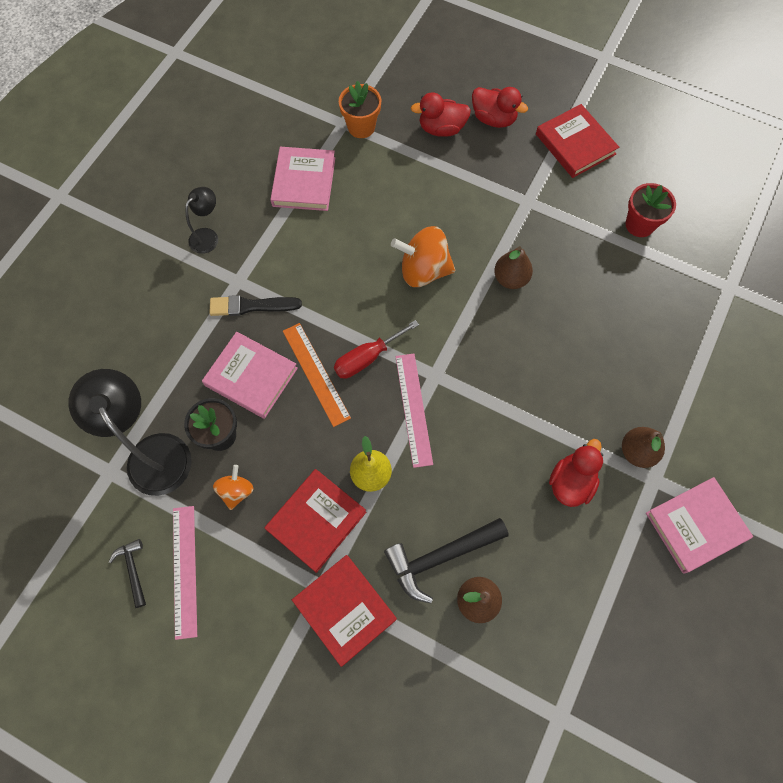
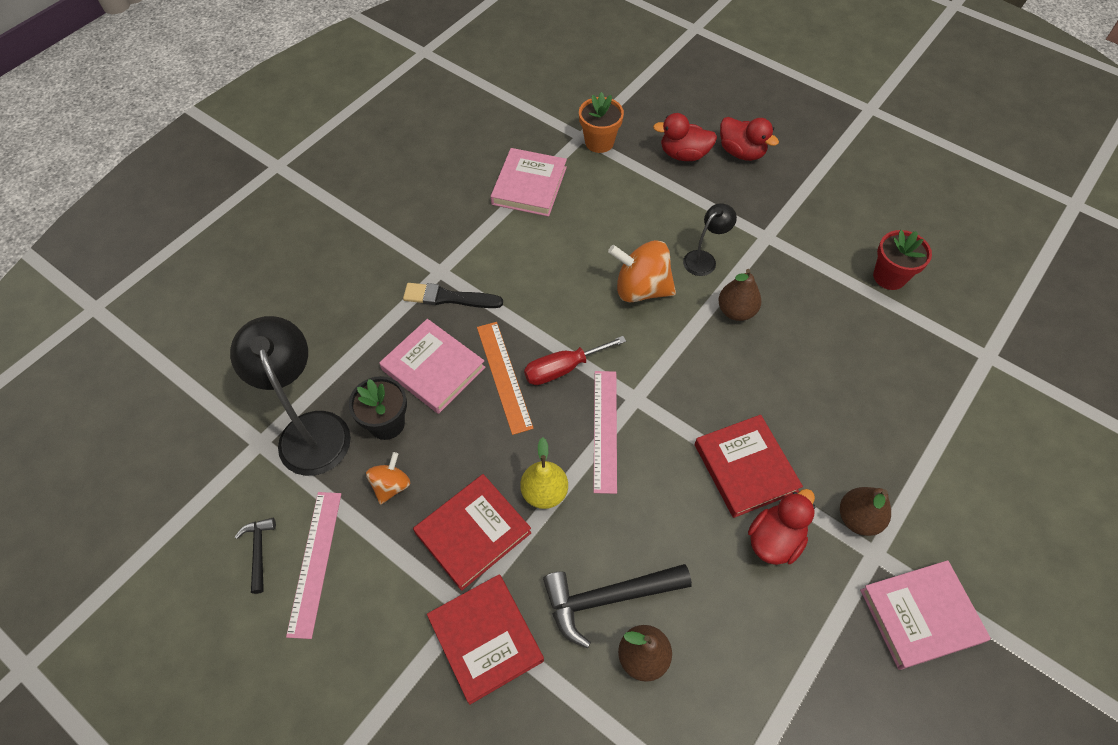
camera: 10 degrees right, 10 degrees down
(208, 236) = (418, 223): black lamp -> black lamp (704, 259)
(575, 144) = (827, 187): red book -> red book (745, 468)

